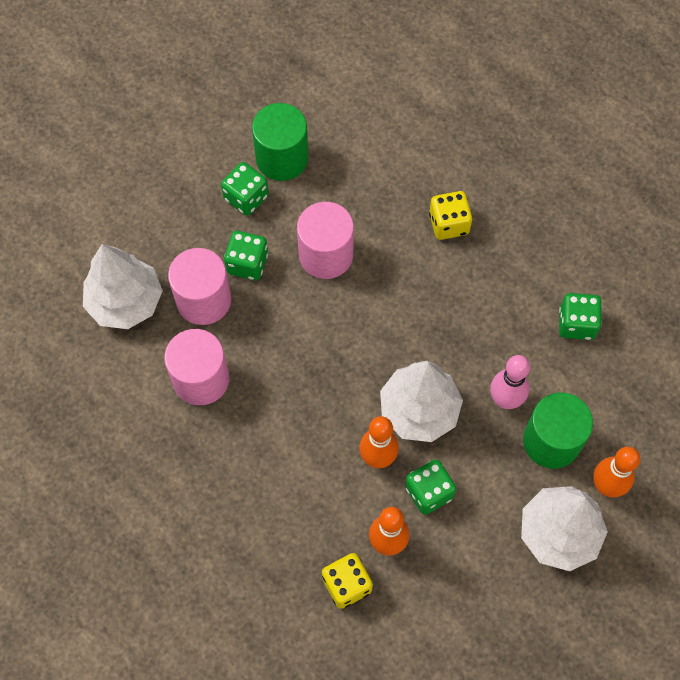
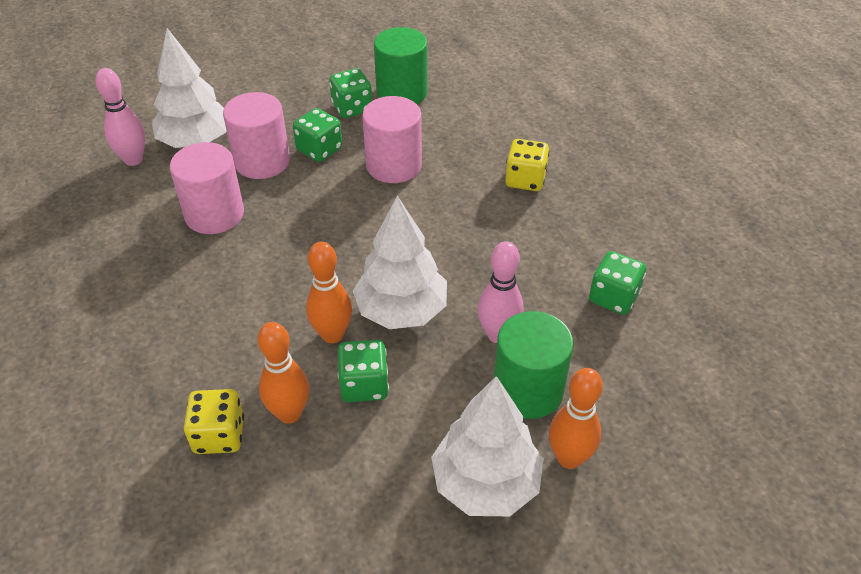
camera: 25 degrees right, 20 degrees down
(81, 348) = (133, 160): none -> pink bowling pin

